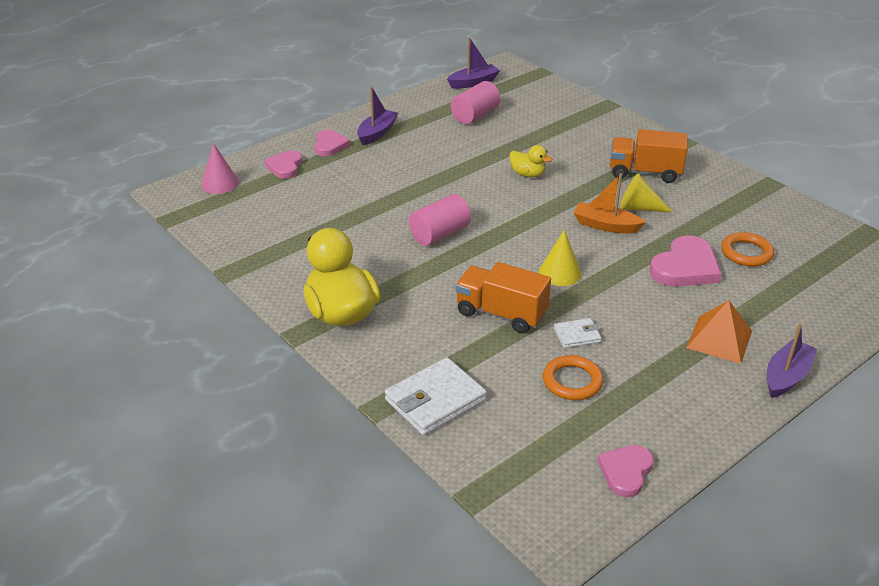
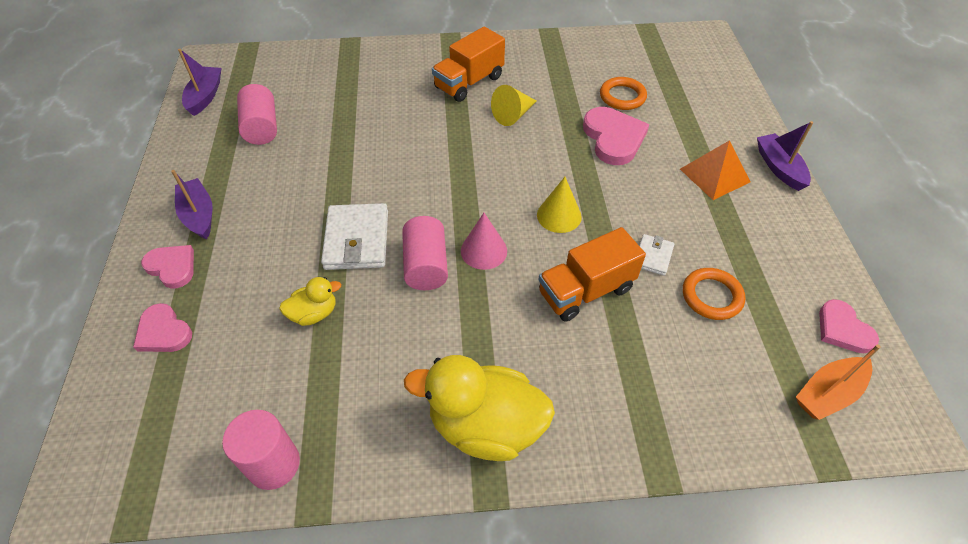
camera: 55 degrees left, 15 degrees up
(220, 183) = (119, 420): pink cone -> pink cone (484, 250)
(241, 246) = (274, 464): none -> pink cylinder
(435, 400) = (678, 417): white wallet -> white wallet (357, 240)
(528, 174) = (396, 150): yellow duck -> yellow duck (314, 313)
(605, 225) = (519, 148): orange boat -> orange boat (828, 393)

